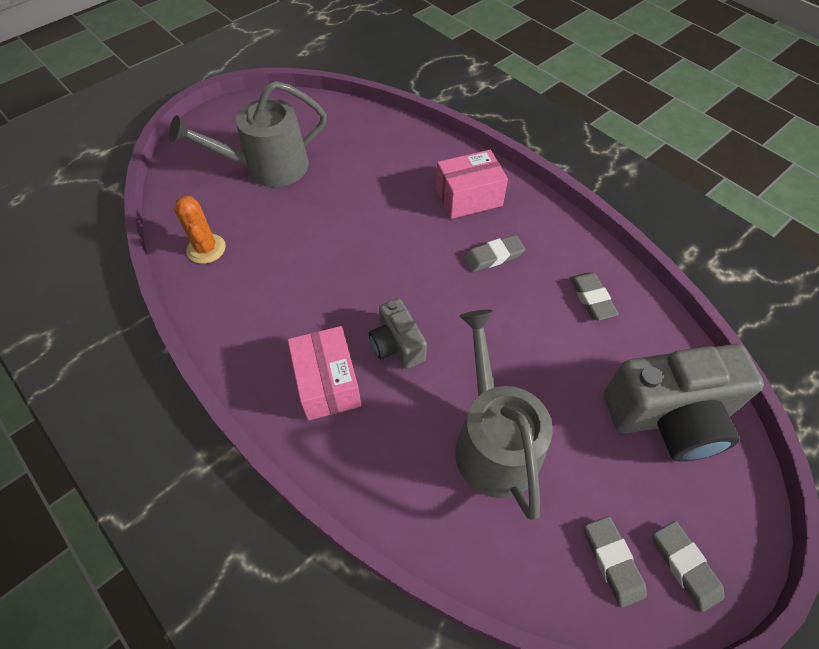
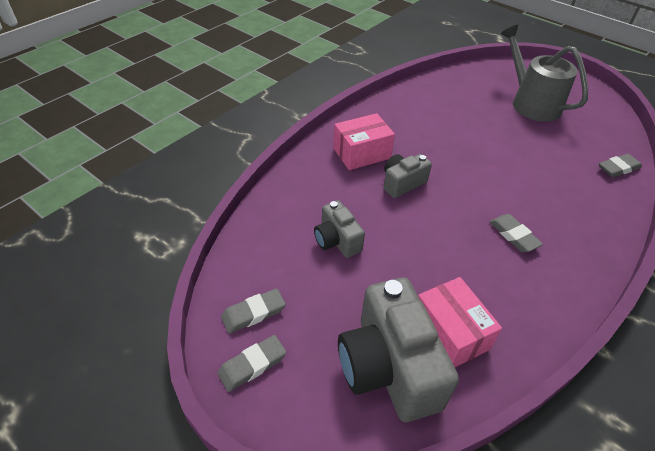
camera: 80 degrees right, 10 degrees down
(206, 249) = (444, 89): orange cactus -> none
(468, 197) = (573, 216): pink box -> pink box (449, 333)
(493, 442) = (337, 240): grey watering can -> grey camera
(591, 298) = (500, 310): grey eraser -> grey eraser (618, 168)

